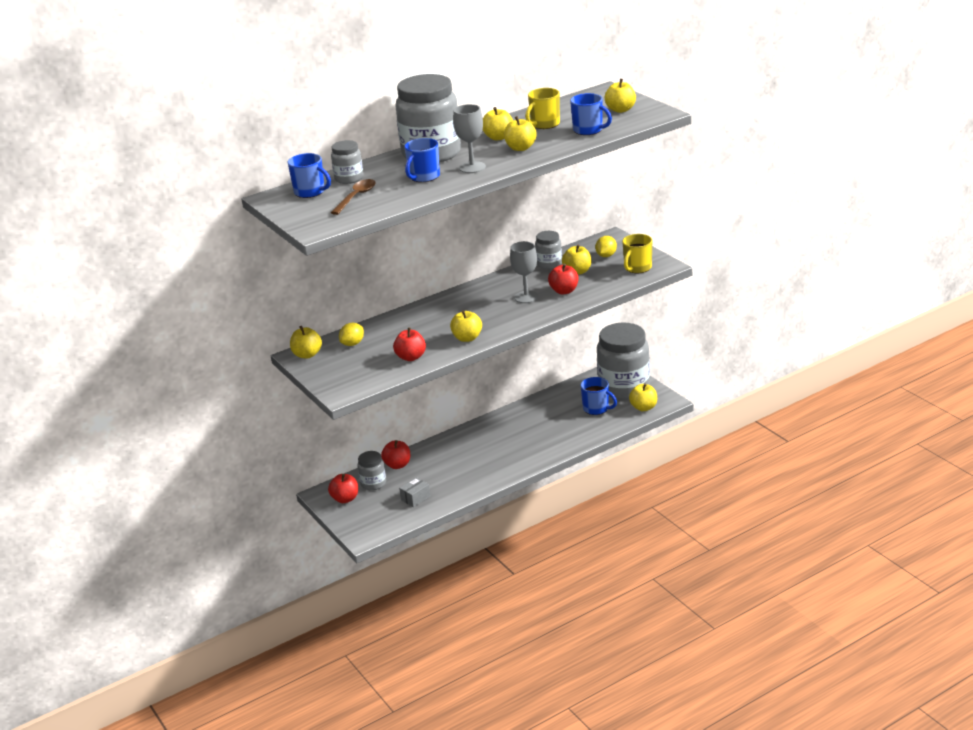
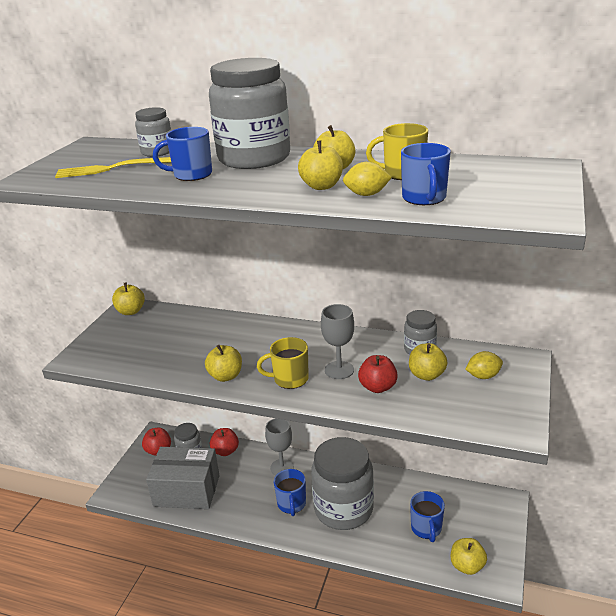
camera: 50 degrees right, 0 degrees up
(310, 192) = (113, 150): blue mug -> blue mug (291, 504)
(352, 344) = (165, 322): yellow lemon -> yellow lemon (366, 194)
(356, 197) = (114, 168): brown spoon -> yellow fork
(411, 357) = (164, 363): red apple -> none
(415, 498) = (187, 490): grey box -> grey box, size x2.42
(472, 167) = (240, 184): grey goblet -> grey goblet (282, 467)
(620, 110) = (512, 192): yellow apple -> none
(624, 387) = (482, 527): grey jar -> grey jar (343, 509)
(637, 268) = (487, 412): yellow mug -> yellow mug (289, 379)

